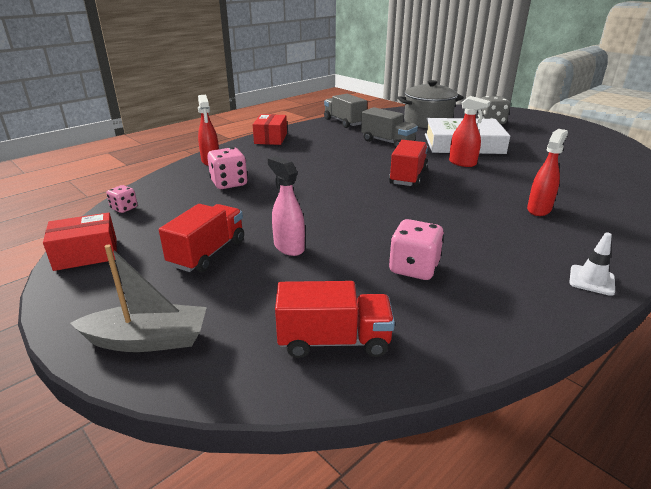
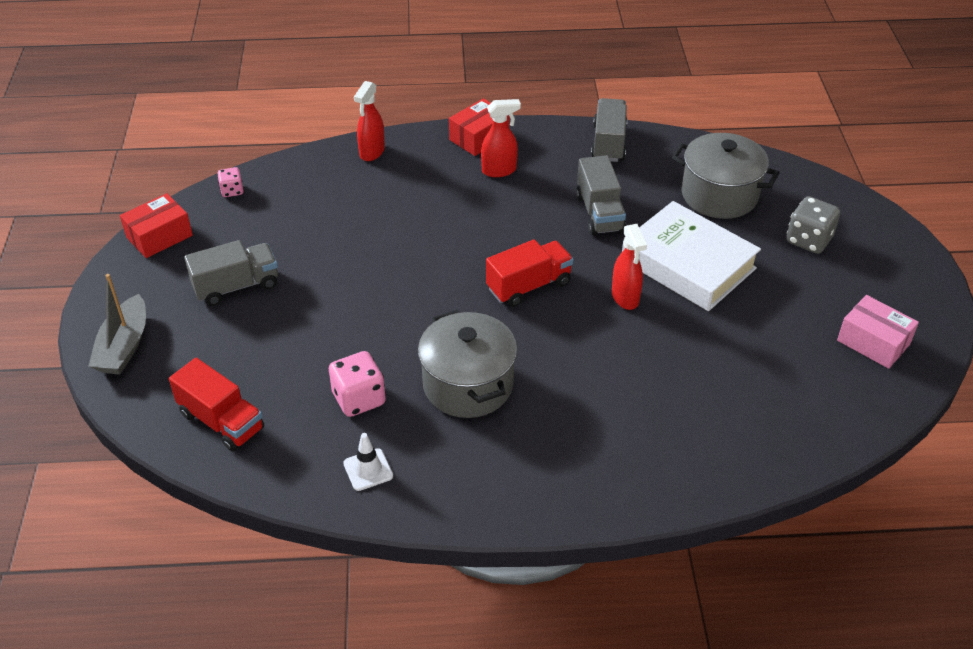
camera: 40 degrees right, 15 degrees up
(86, 254) = (159, 236): red box -> red box turned 60 degrees counterclockwise
(148, 340) = (124, 346): grey boat -> grey boat turned 60 degrees clockwise
(208, 253) = (236, 286): red truck -> grey truck
(229, 183) = (348, 200): pink dice -> none
(288, 247) = (298, 316): pink spray bottle -> none
(463, 228) = (468, 385): none -> grey pot
(539, 209) = (581, 409): red spray bottle -> red spray bottle (499, 170)
(583, 139) = (873, 342): none -> pink box
(591, 280) = (476, 503): white traffic cone -> white traffic cone (368, 470)

